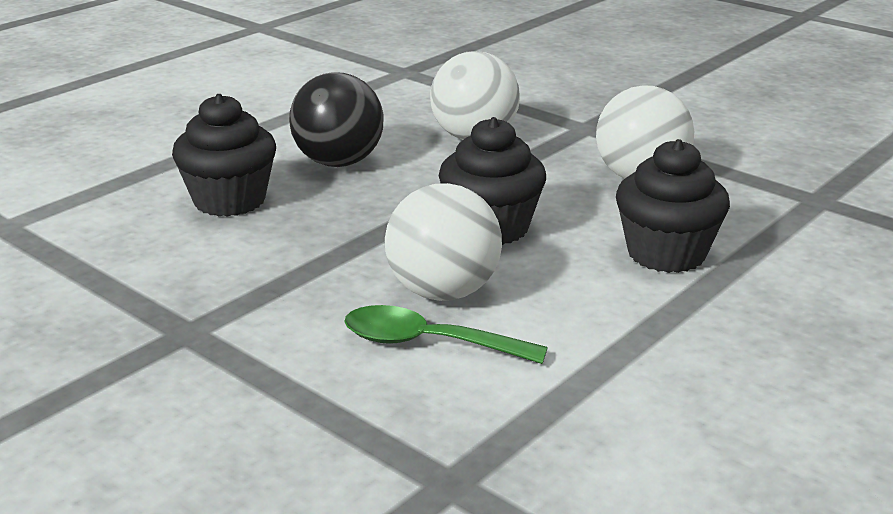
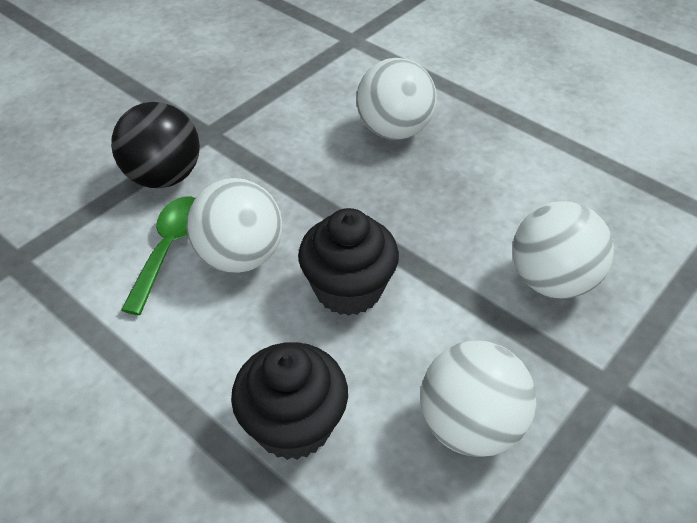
camera: 90 degrees right, 20 degrees up
(229, 200) = (394, 130): black cupcake -> white ball
(338, 162) = (474, 185): black ball -> black ball (164, 177)

